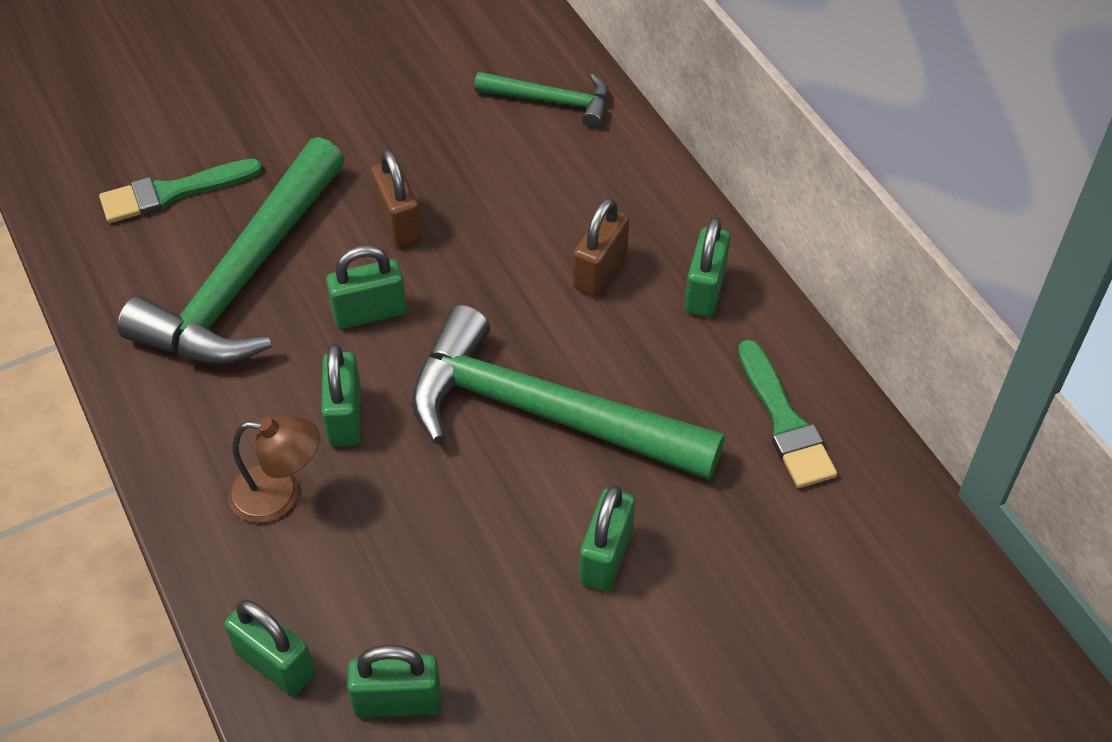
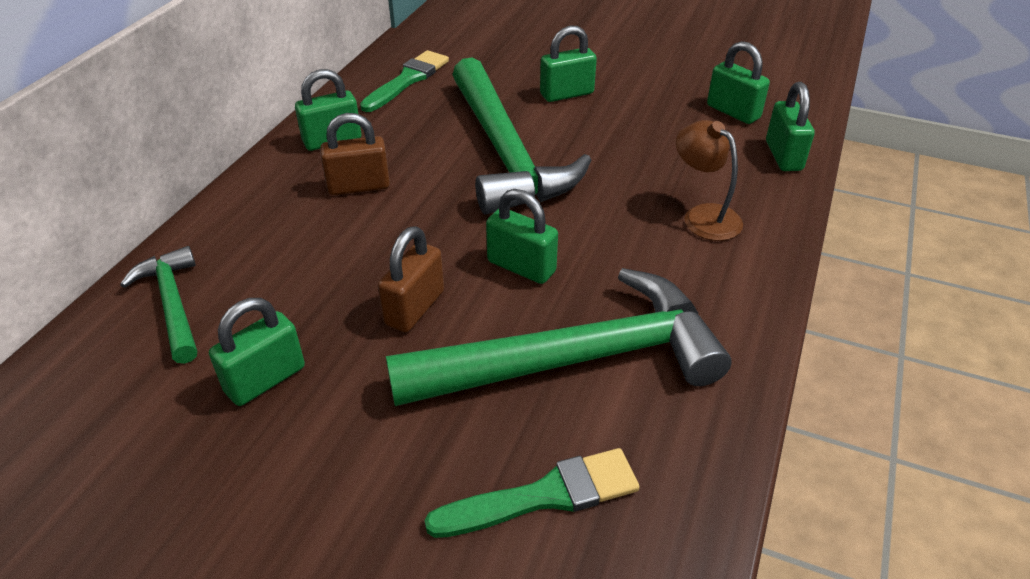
camera: 130 degrees left, 10 degrees down
(173, 192) = (544, 495): green brush -> green brush turned 45 degrees counterclockwise
(344, 417) = (616, 224): green padlock -> green padlock (265, 380)

